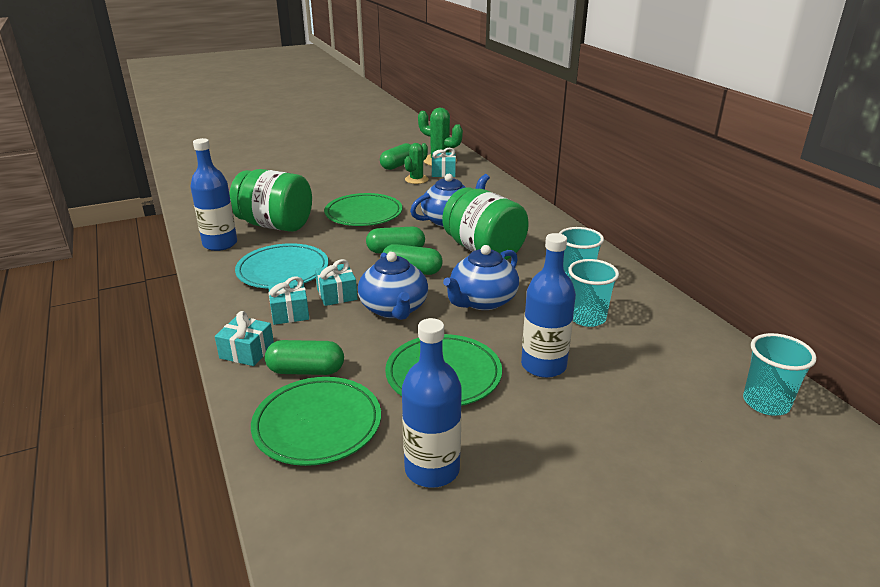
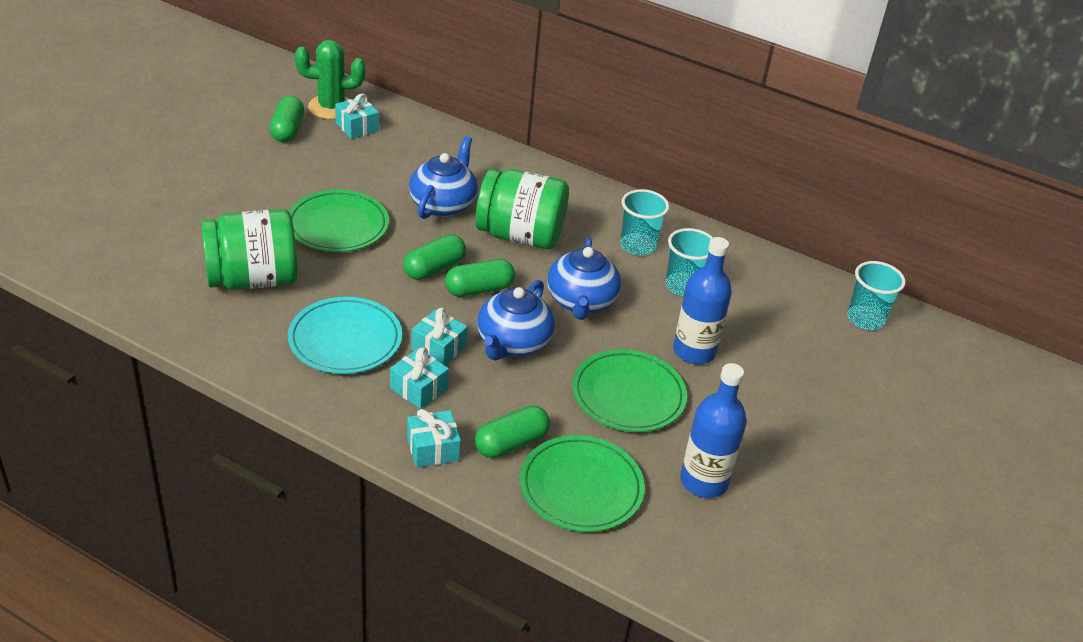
camera: 40 degrees left, 10 degrees up
(220, 244) = (222, 331): blue bottle -> none
(394, 309) = (513, 343): blue teapot -> blue teapot turned 75 degrees clockwise
(416, 179) = (338, 149): green cactus -> none

